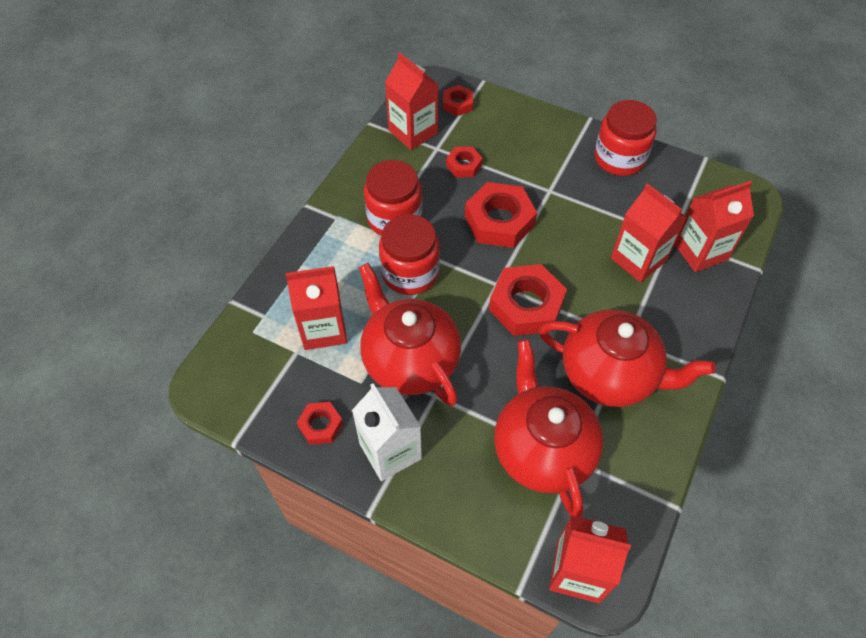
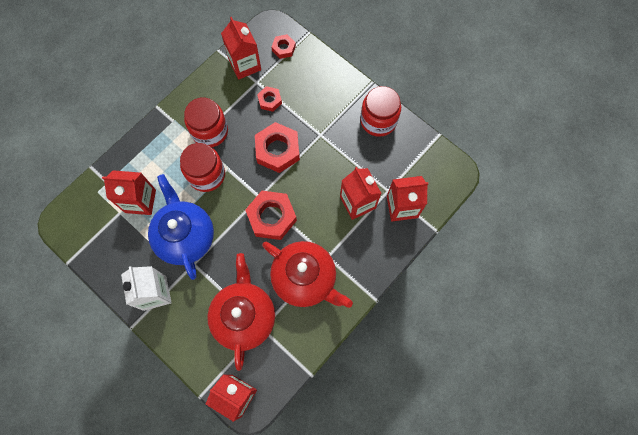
camera: 15 degrees right, 15 degrees up
(320, 425) = (119, 265): red nut -> none
(409, 360) = (185, 236): red teapot -> blue teapot

